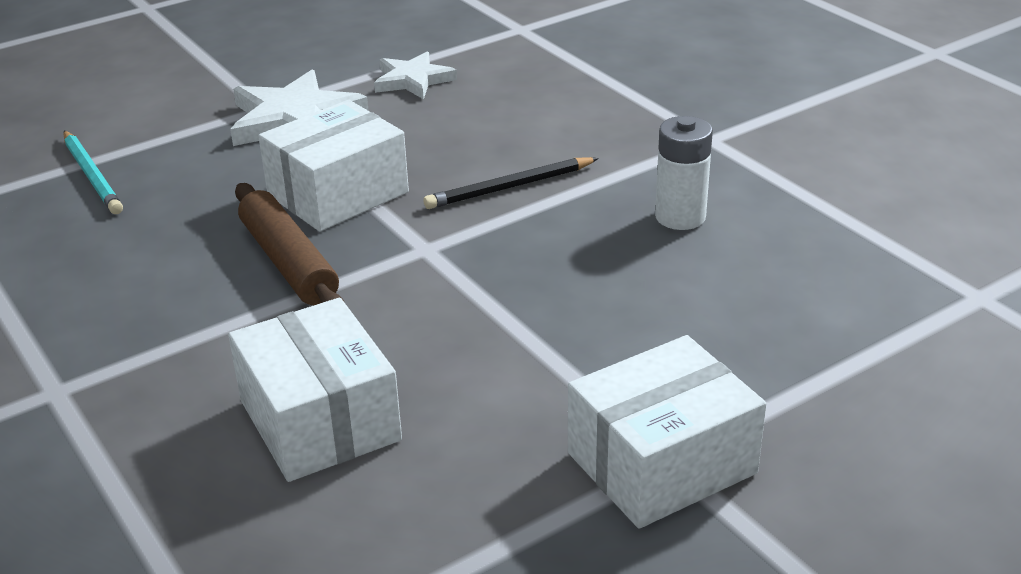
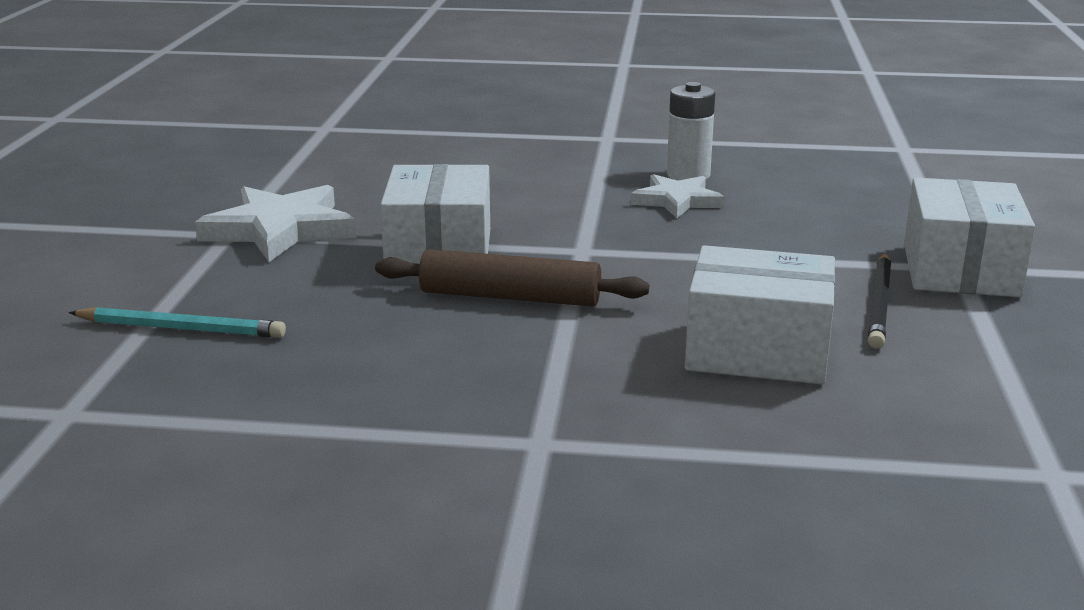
camera: 50 degrees left, 10 degrees down
(413, 80) = (318, 178): white star -> white star (677, 201)
(510, 187) = (550, 201): black pencil -> black pencil (879, 303)

